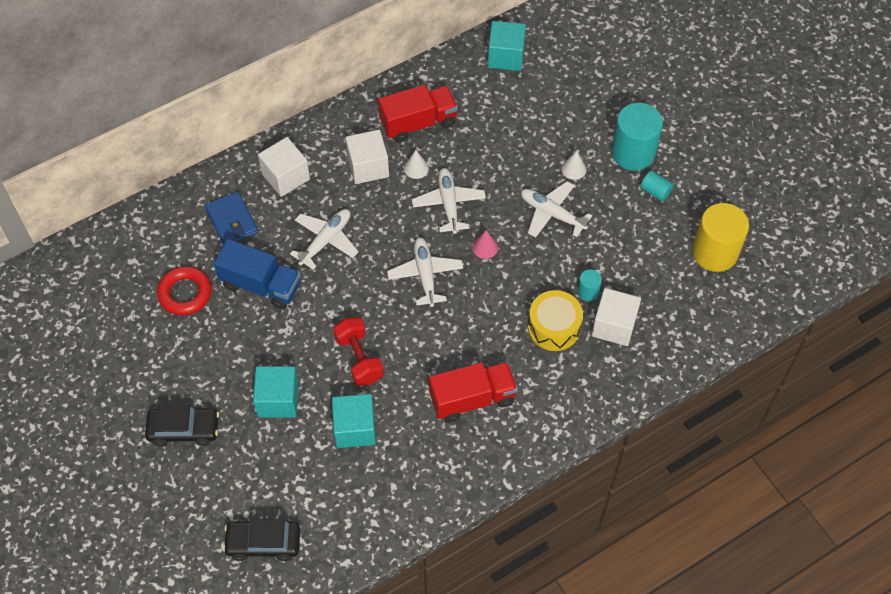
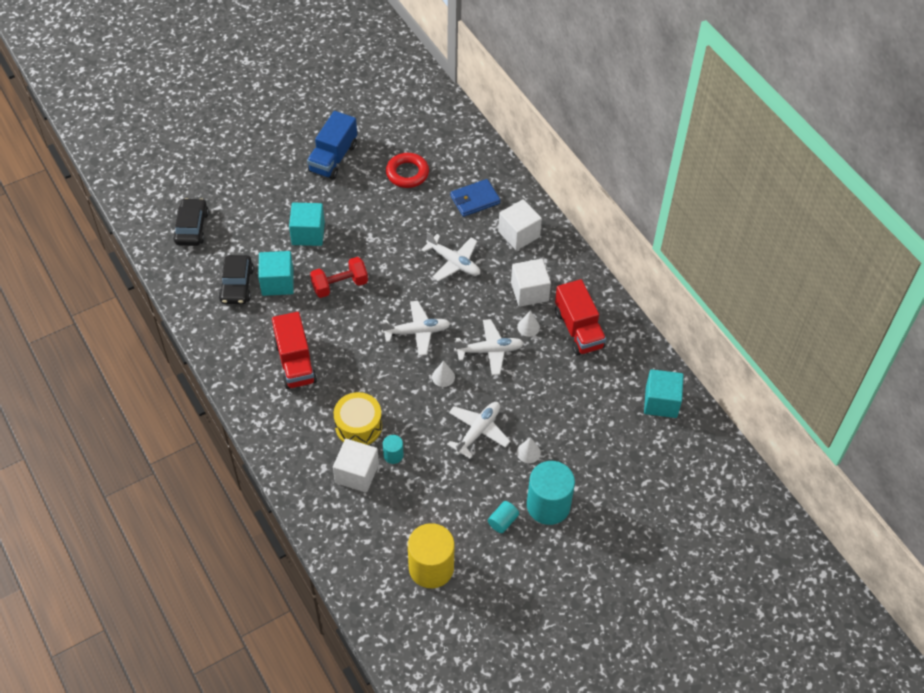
camera: 90 degrees right, 5 degrees down
(184, 429) = (289, 178): black car -> black car (237, 285)
(261, 285) = (412, 220): blue truck -> blue truck (333, 158)
(485, 247) = (443, 377): pink cone -> white cone

